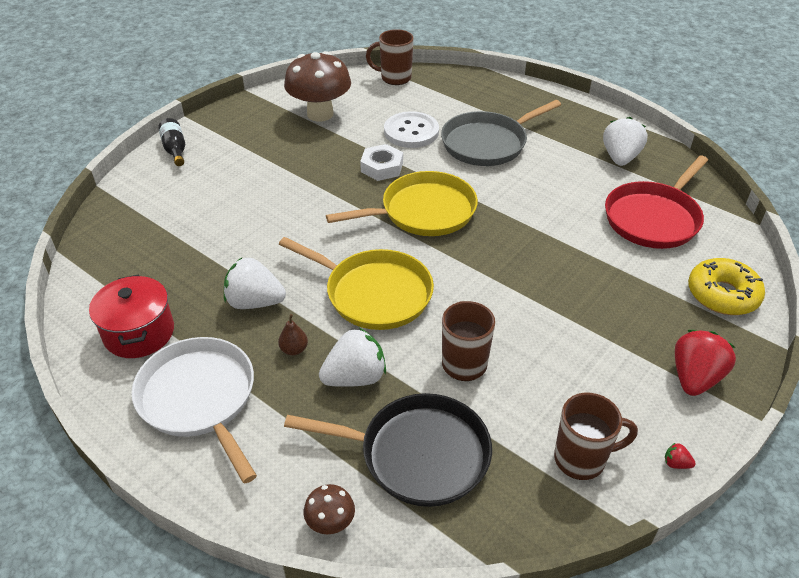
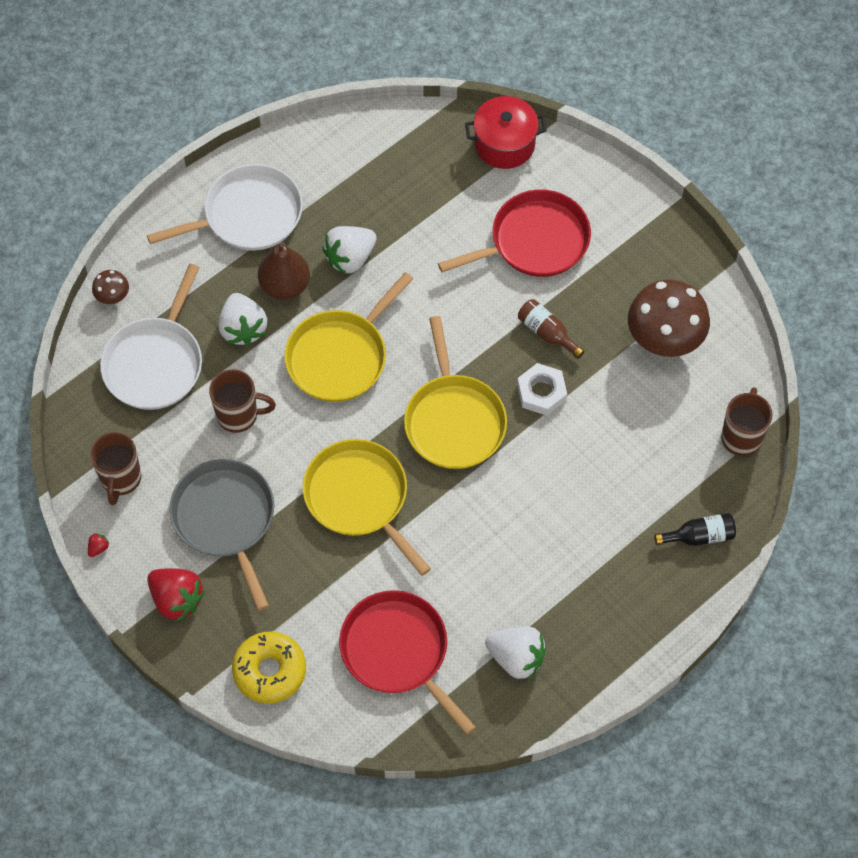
camera: 100 degrees right, 20 degrees up
(139, 333) = (331, 170): red pot -> red pot (504, 144)
(175, 150) = (610, 189): black bottle -> black bottle (699, 536)
(229, 185) = (534, 241): none -> red pan
(255, 302) = (350, 258): white strawberry -> white strawberry turned 150 degrees counterclockwise
(294, 349) = (285, 285): brown pear -> brown pear, size x2.03
(323, 169) = (547, 333): none -> brown bottle
(411, 132) = (609, 435): white button -> none
(418, 454) = (155, 363): black pan -> white pan
(487, 143) = (571, 515): grey pan -> grey pan (225, 519)
(522, 260) = (359, 498): none -> yellow pan

